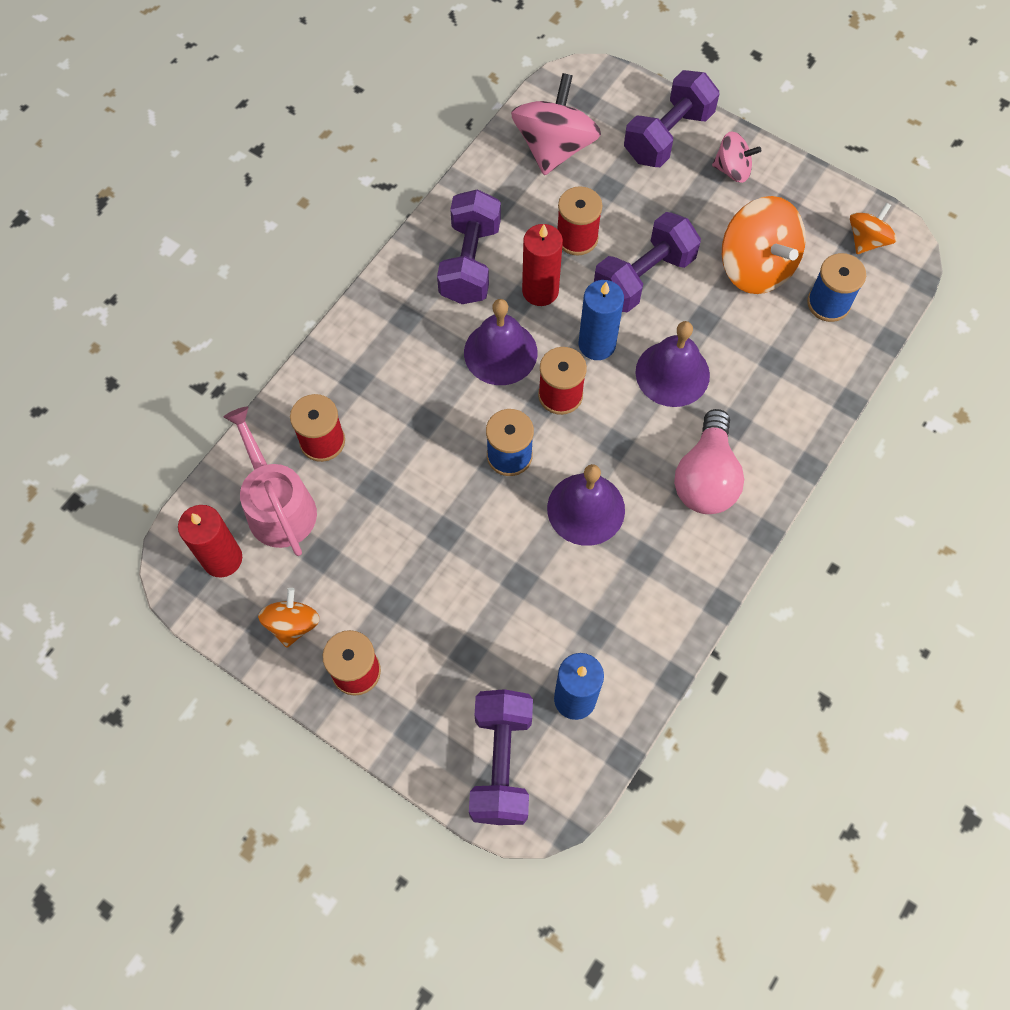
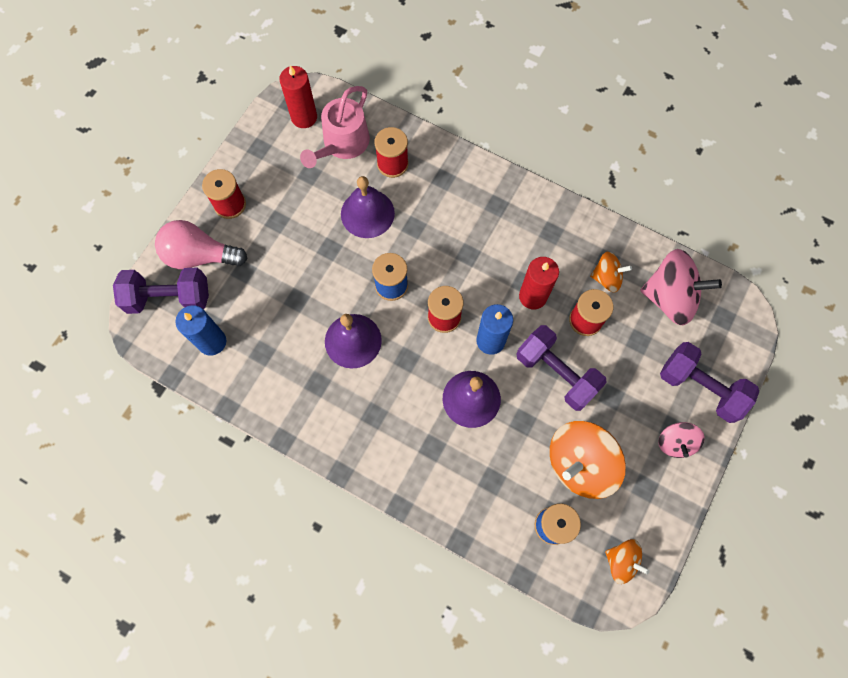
camera: 85 degrees right, 5 degrees up
(278, 506) = (343, 144): pink watering can -> pink watering can turned 150 degrees clockwise
(293, 624) = (261, 164): orange spinning top -> orange spinning top (606, 278)
(470, 262) = (551, 244): purple dumbbell -> none
(500, 352) = (475, 272): purple bell -> purple bell (367, 213)
(706, 478) = (384, 427): pink light bulb -> pink light bulb (200, 256)

